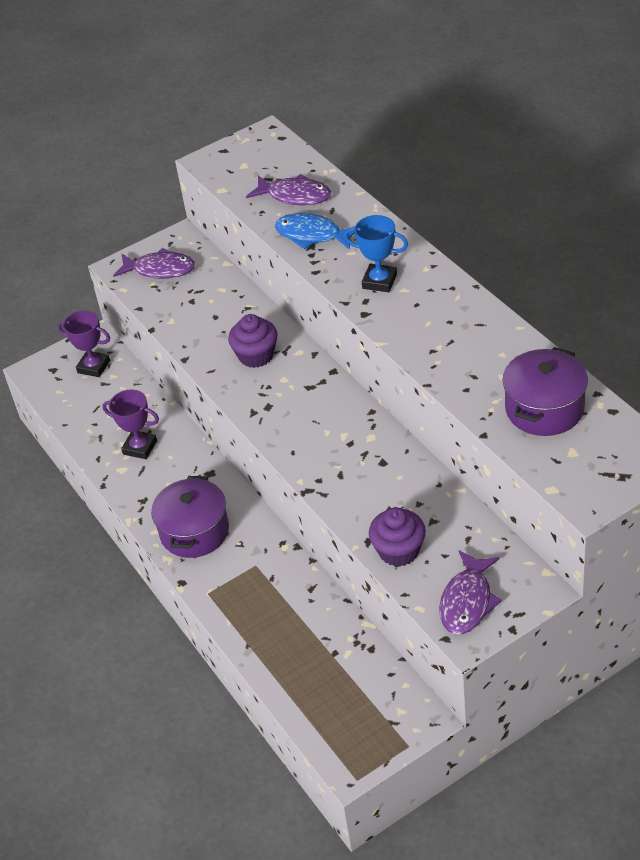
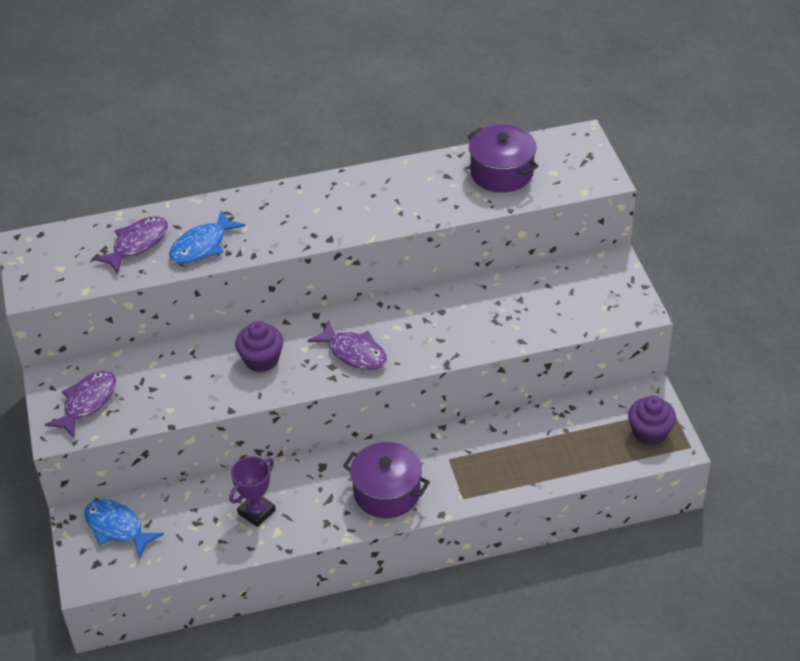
camera: 75 degrees left, 0 degrees up
(94, 367) = (117, 528): purple trophy -> blue fish
(379, 281) = (295, 221): blue trophy -> none
(398, 551) = (540, 326): purple cupcake -> purple cupcake (649, 432)
(467, 601) = (608, 302): purple fish -> purple fish (354, 353)

